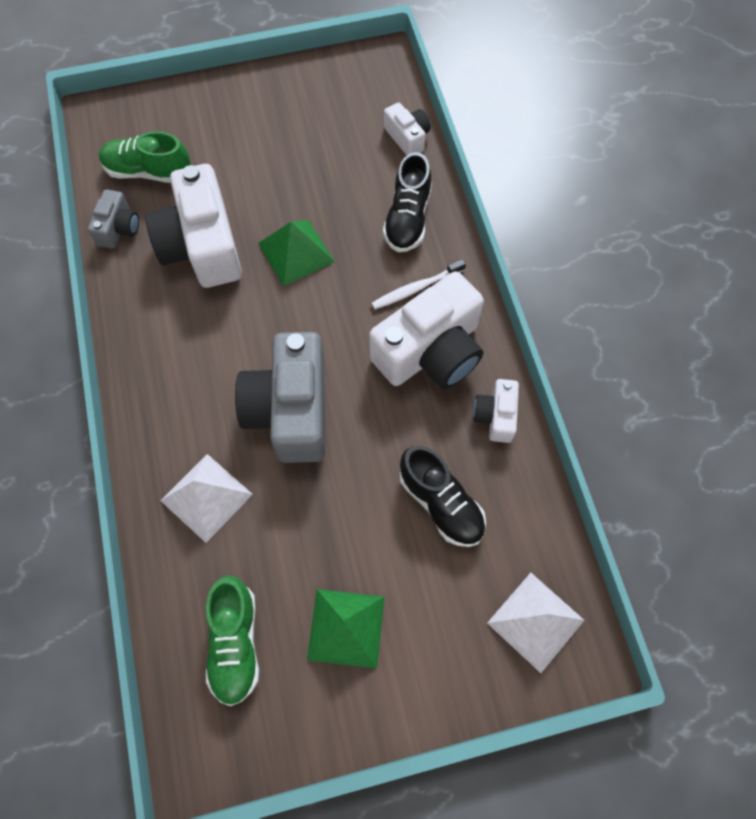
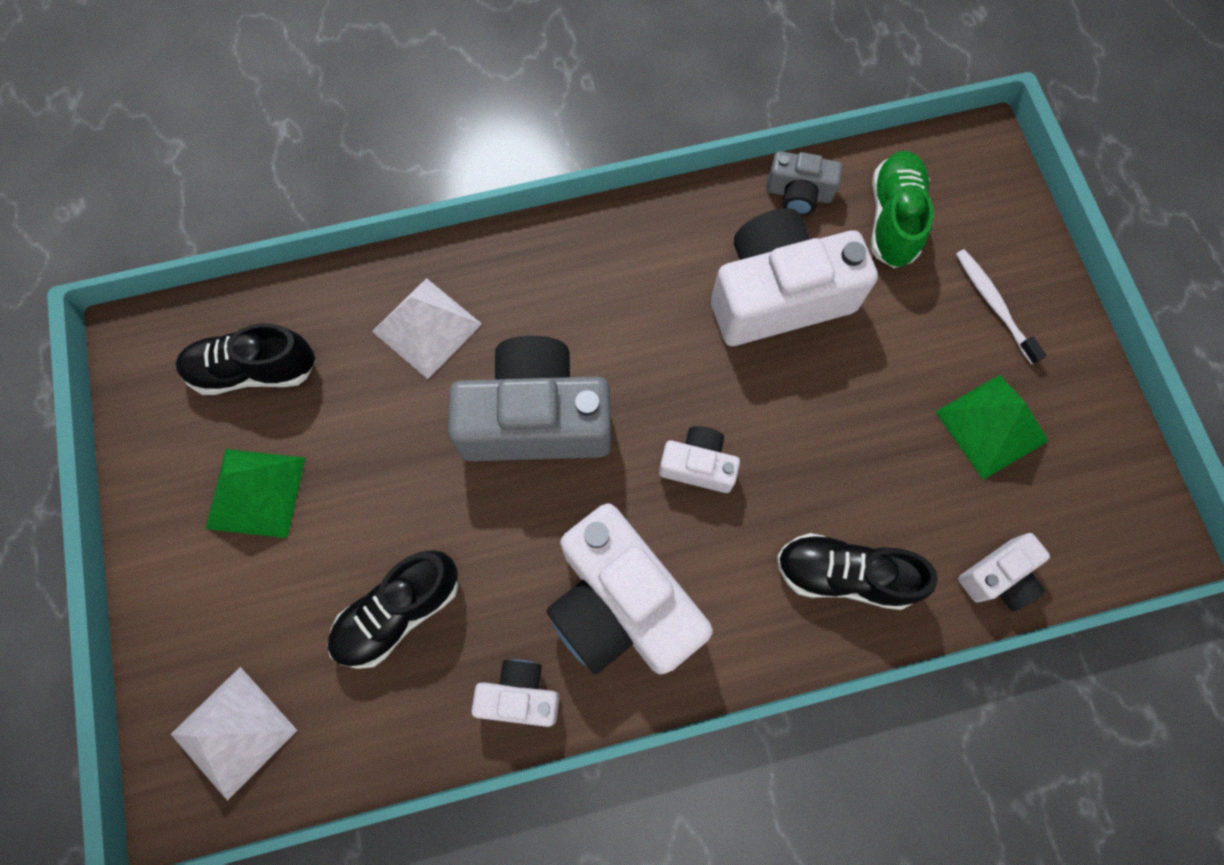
camera: 90 degrees right, 5 degrees up
(235, 643) = (254, 370): green shoe -> black shoe
(296, 252) = (774, 416): green pyramid -> green pyramid (991, 426)
(330, 301) = (698, 465): none -> white camera
(416, 288) = (723, 585): white toothbrush -> white toothbrush (993, 304)

